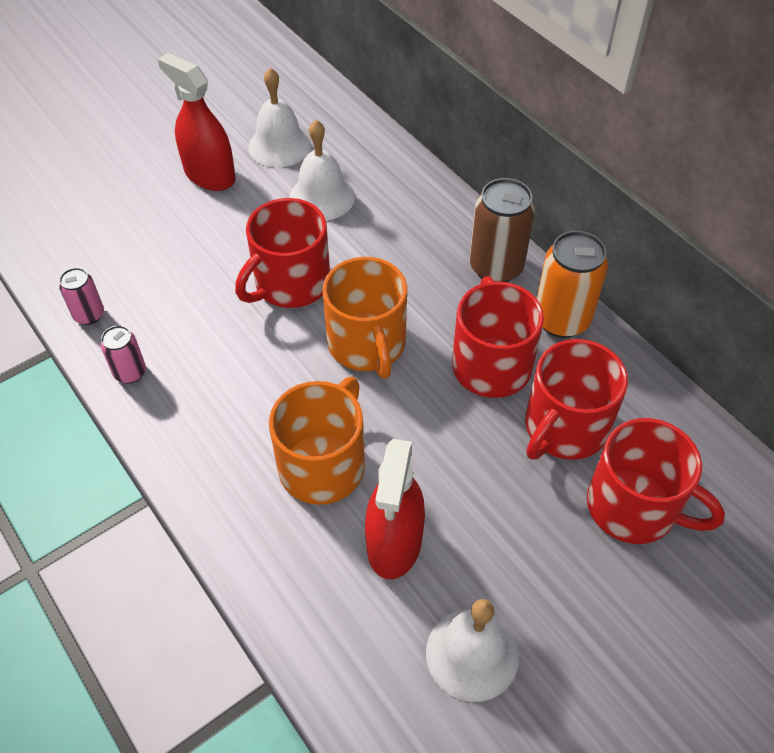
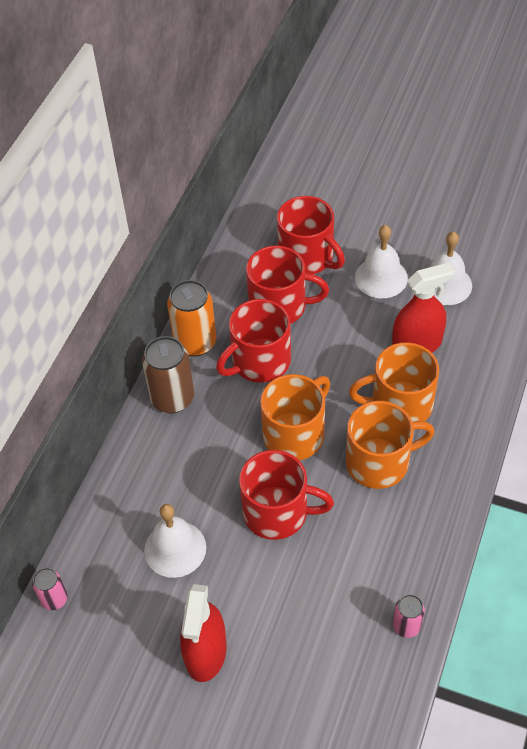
camera: 120 degrees left, 0 degrees up
(130, 372) = (428, 558): pink can -> pink can (54, 599)
(269, 398) = (379, 462): none -> orange mug
(279, 145) = (133, 622): white bell -> white bell (381, 277)
(634, 507) = (307, 257): red mug -> red mug turned 135 degrees clockwise

